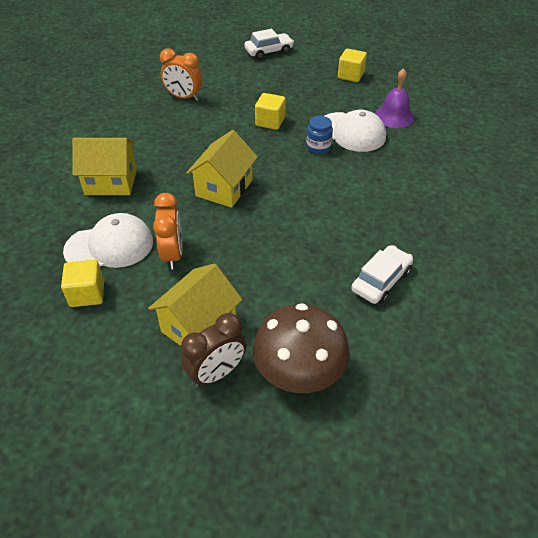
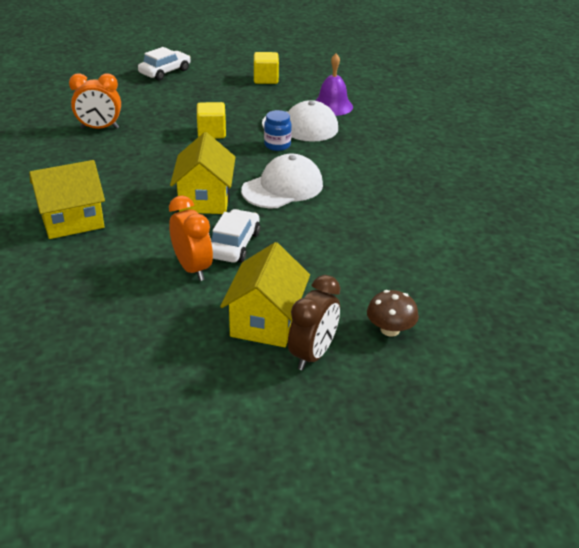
camera: 25 degrees left, 10 degrees down
(87, 294) = (122, 326): yellow cube -> none
(110, 246) = (115, 278): white cap -> white cap (283, 187)
(299, 371) = (390, 329): brown mushroom -> brown mushroom, size x0.53
(381, 281) = (413, 239): white car -> white car (234, 244)

